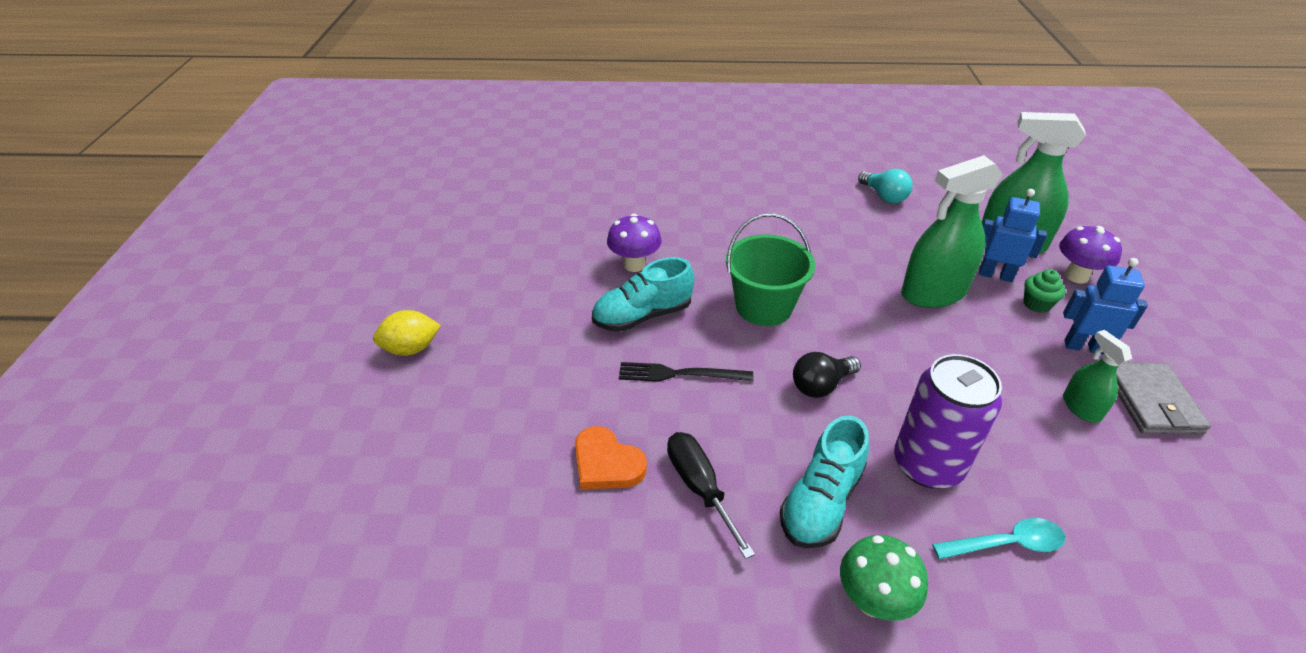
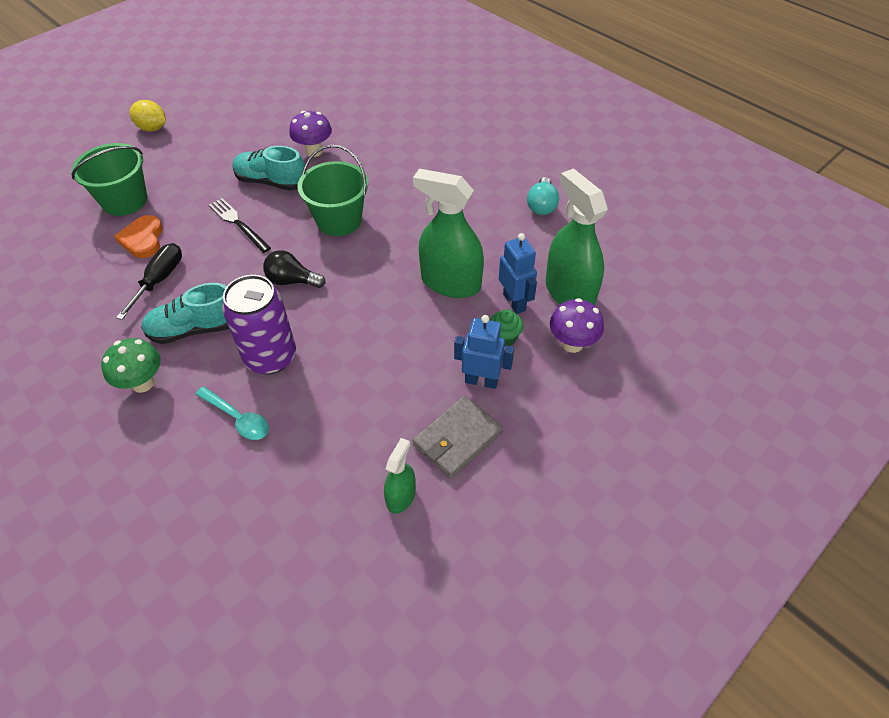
camera: 45 degrees right, 10 degrees up
(511, 441) = (125, 200): none -> green bucket
(1081, 408) = (407, 405): green spray bottle -> green spray bottle (401, 496)
(1083, 346) = (481, 381): blue robot -> blue robot turned 45 degrees counterclockwise

